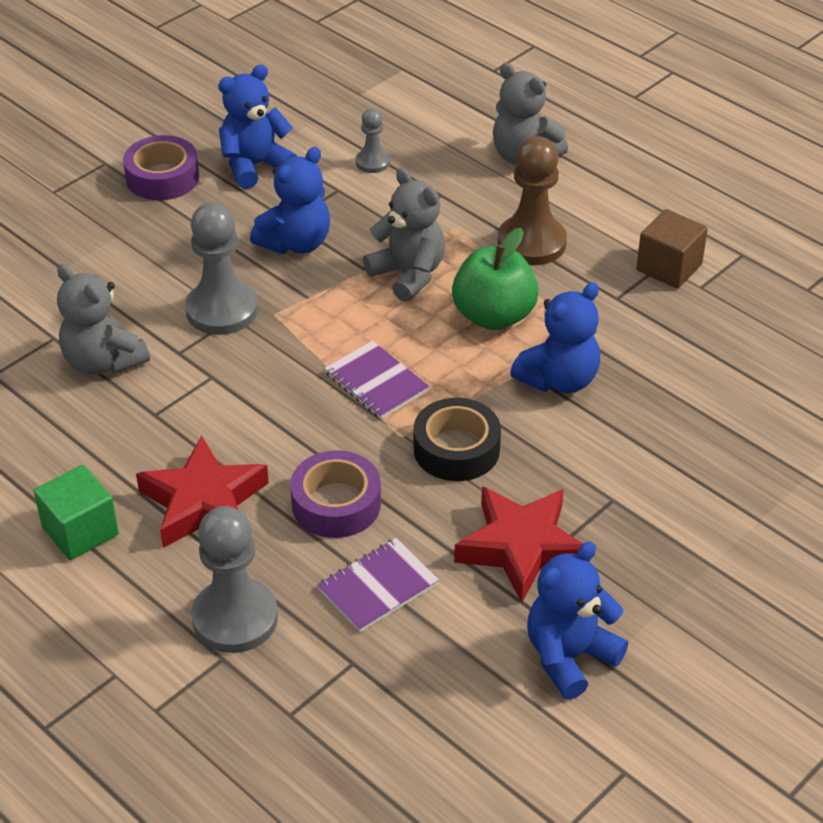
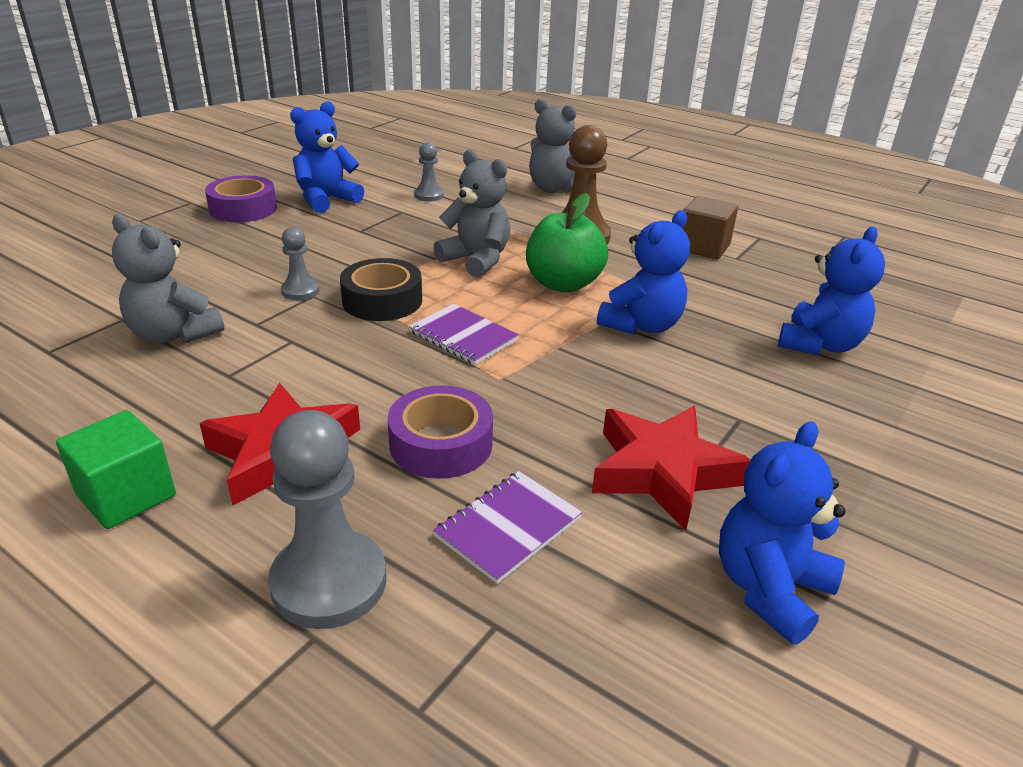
camera: 10 degrees left, 10 degrees down
(222, 310) = (300, 291): grey pawn -> grey pawn, size x0.53
(296, 243) = (368, 244): blue teddy bear -> blue teddy bear (820, 344)
(456, 449) = (560, 386): black tape -> black tape (382, 300)

